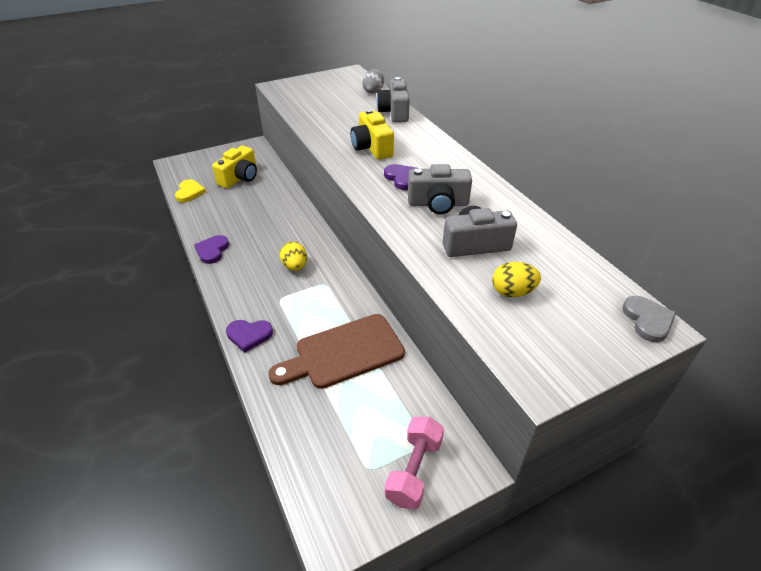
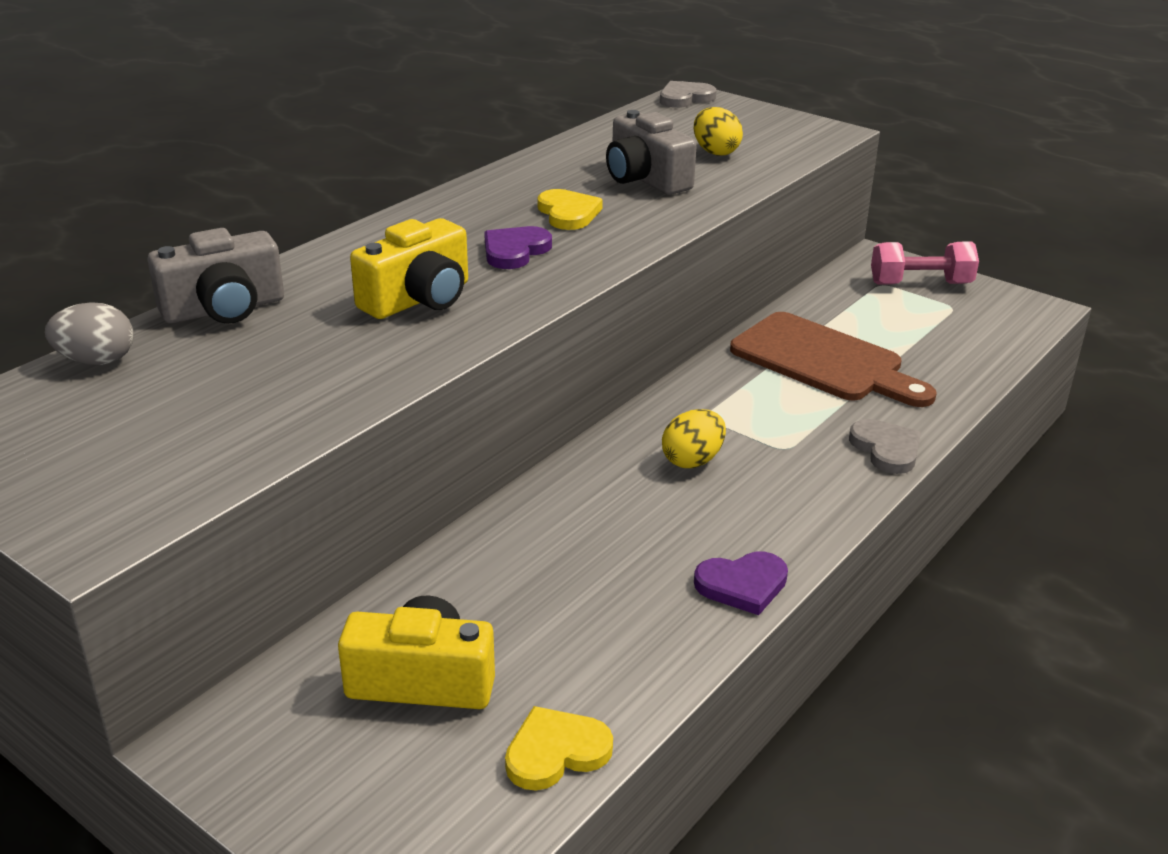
camera: 115 degrees left, 10 degrees down
(249, 335) = (886, 449): purple heart -> grey heart
(438, 204) = (568, 213): grey camera -> yellow heart

